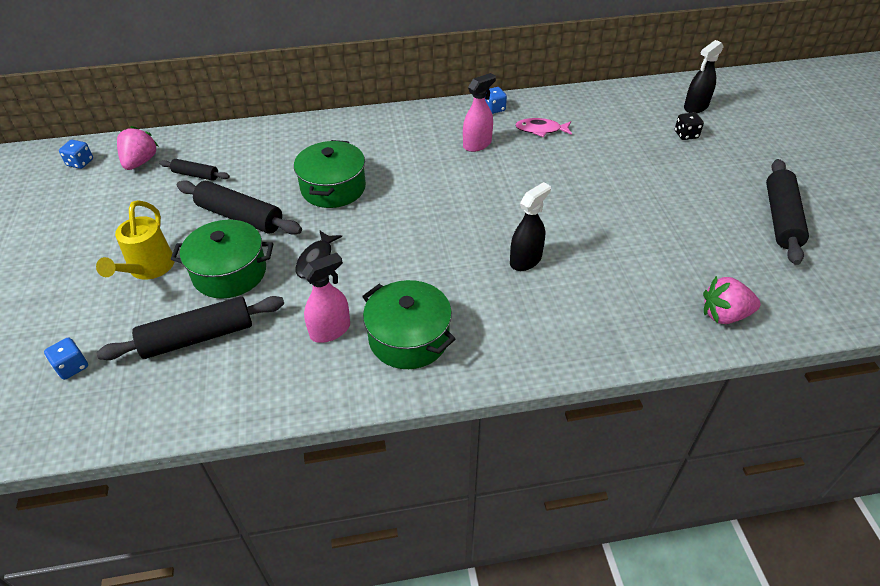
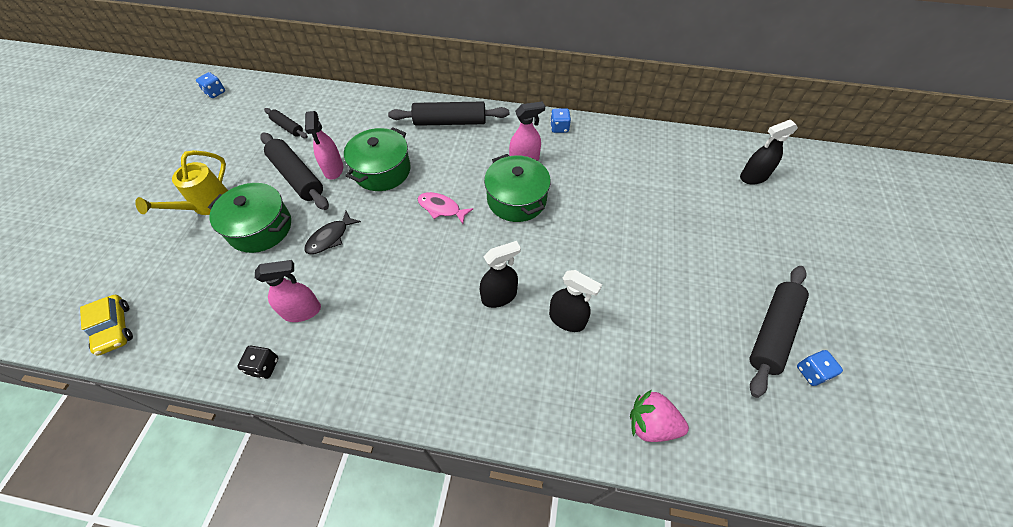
camera: 20 degrees right, 10 degrees up
(72, 367) = (108, 276): blue dice -> blue dice (811, 372)
(118, 410) = (114, 328): none -> yellow car
(140, 162) = (256, 104): pink strawberry -> none
(198, 337) = (204, 281): black rolling pin -> black rolling pin (450, 122)
(277, 200) = (333, 169): none -> pink spray bottle
(409, 338) = (358, 342): green pot -> green pot (516, 199)
(540, 130) = (589, 161): pink fish -> pink fish (441, 208)
(601, 260) = (567, 319): none -> black spray bottle
(686, 135) = (726, 206): black dice -> black dice (264, 366)

